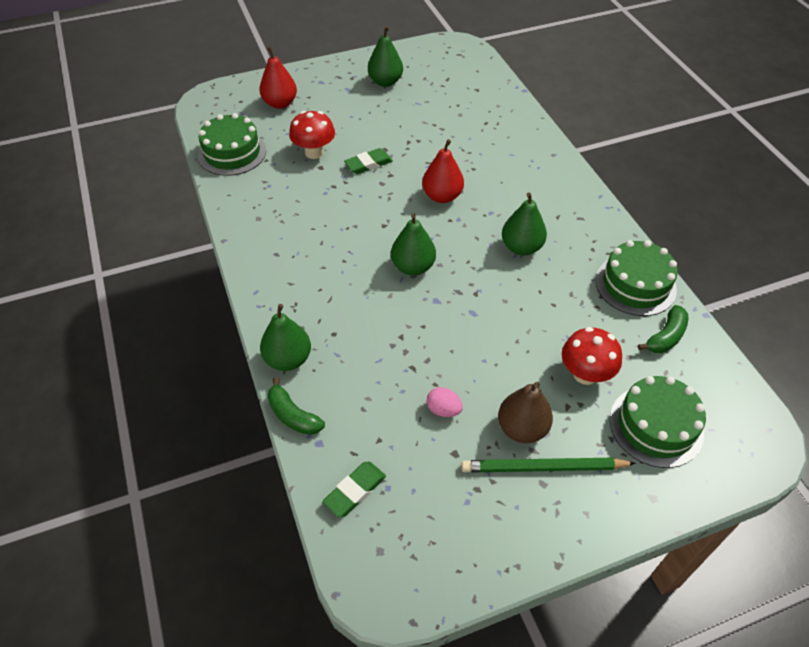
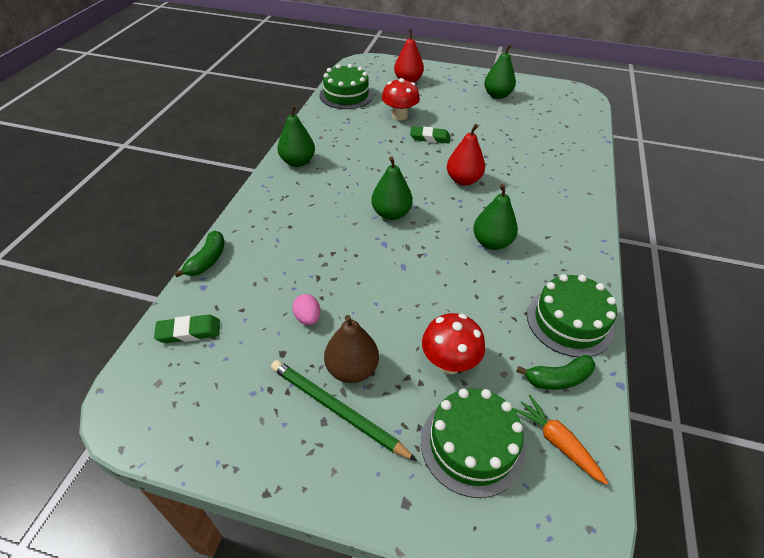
camera: 35 degrees right, 5 degrees down
(288, 359) = (244, 225): green pear -> green pear (297, 162)
(293, 415) = (207, 260): green banana -> green banana turned 150 degrees counterclockwise
(703, 385) = (557, 442): none -> orange carrot

